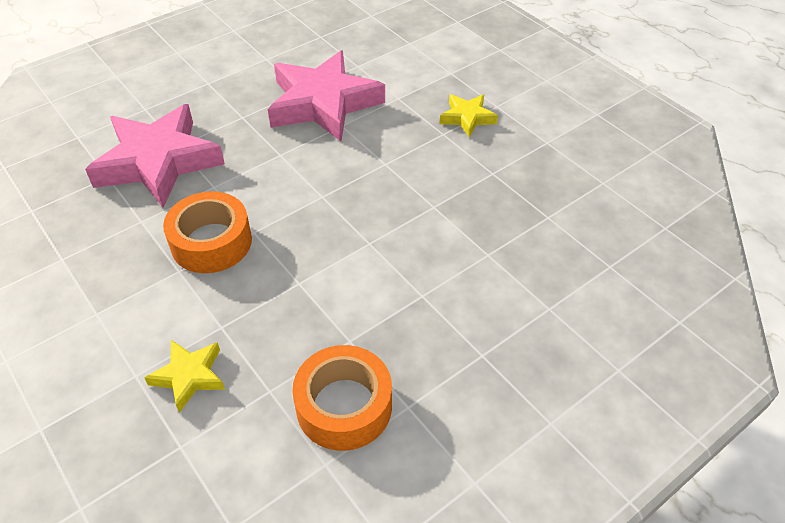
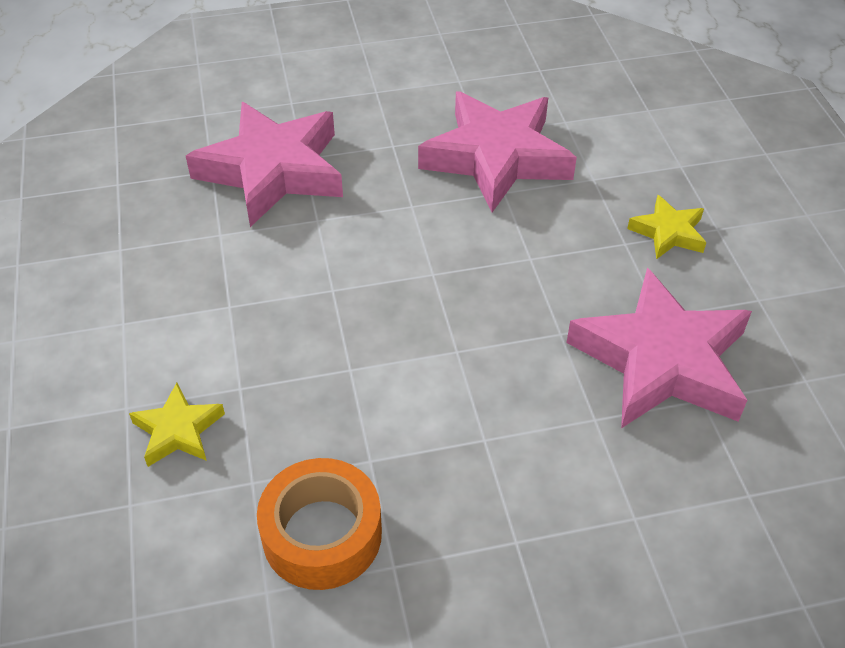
camera: 25 degrees right, 0 degrees up
(211, 242) = (280, 285): orange tape -> none
(509, 201) = (662, 361): none -> pink star

